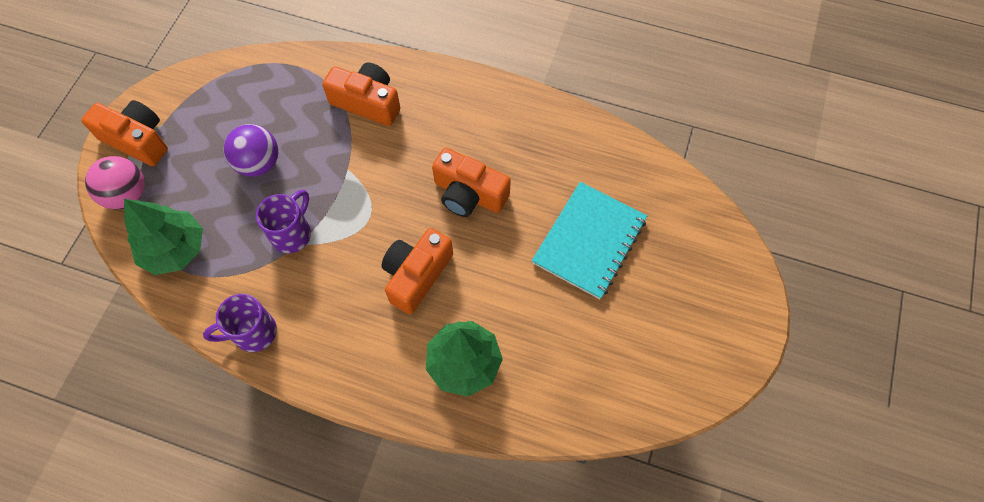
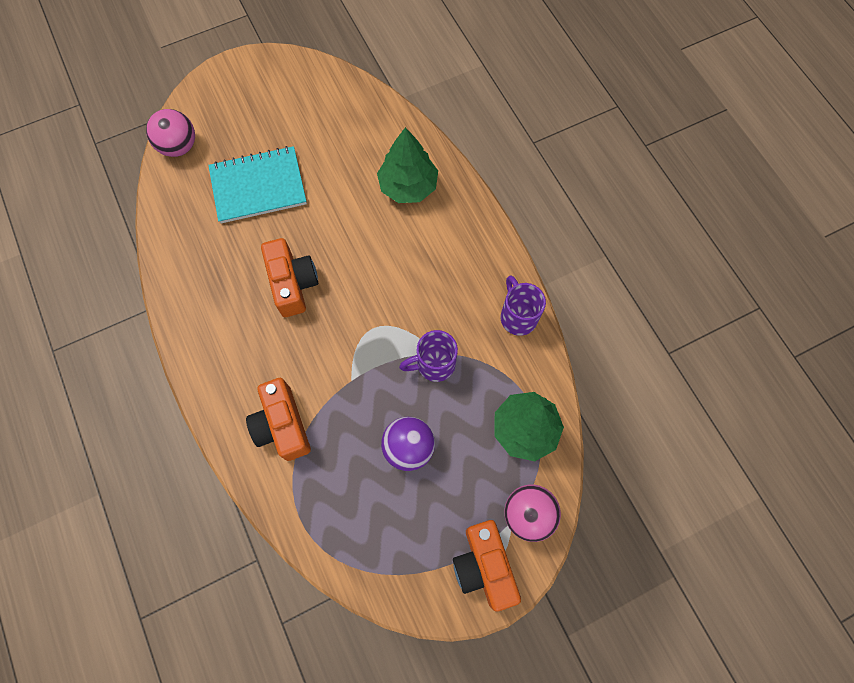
camera: 135 degrees left, 5 degrees up
(253, 333) = (518, 316): purple mug -> purple mug turned 135 degrees counterclockwise
(416, 275) = (382, 260): orange camera -> none
(695, 213) = (179, 146): none -> pink ball

